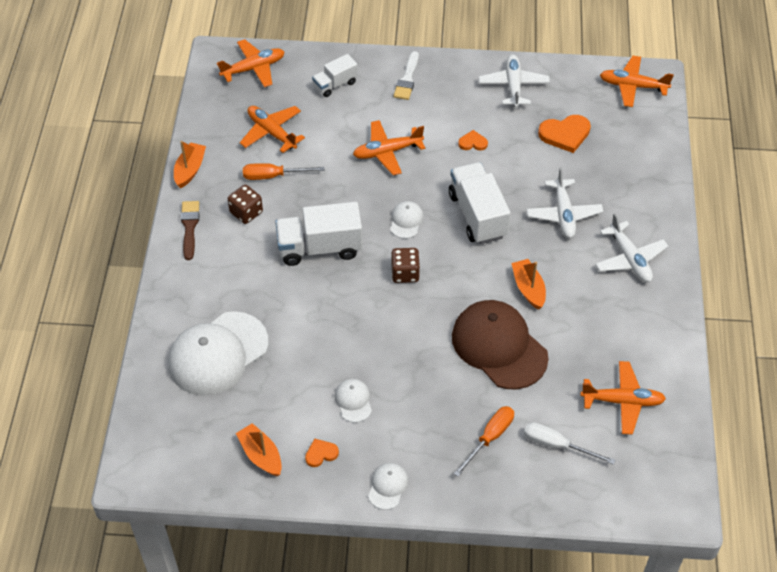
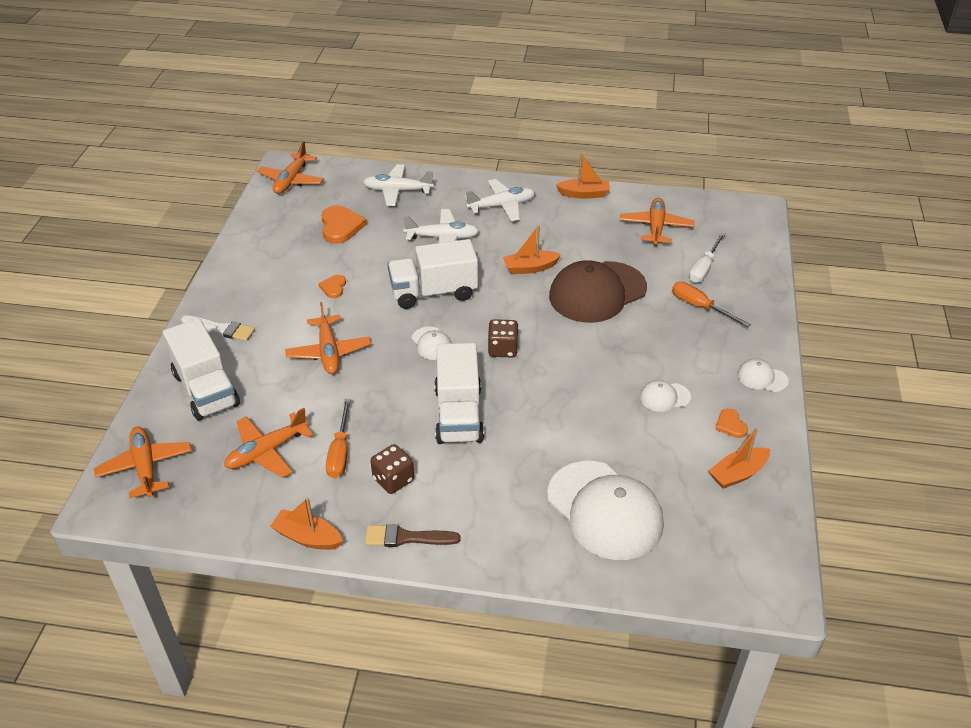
camera: 85 degrees left, 10 degrees down
(335, 84) = (206, 390): white truck -> white truck, size x1.74
(406, 221) = (431, 343): white cap -> white cap turned 135 degrees counterclockwise
(513, 86) = (262, 253): white plane -> white plane (397, 191)
(671, 333) = (584, 194): none -> orange boat

